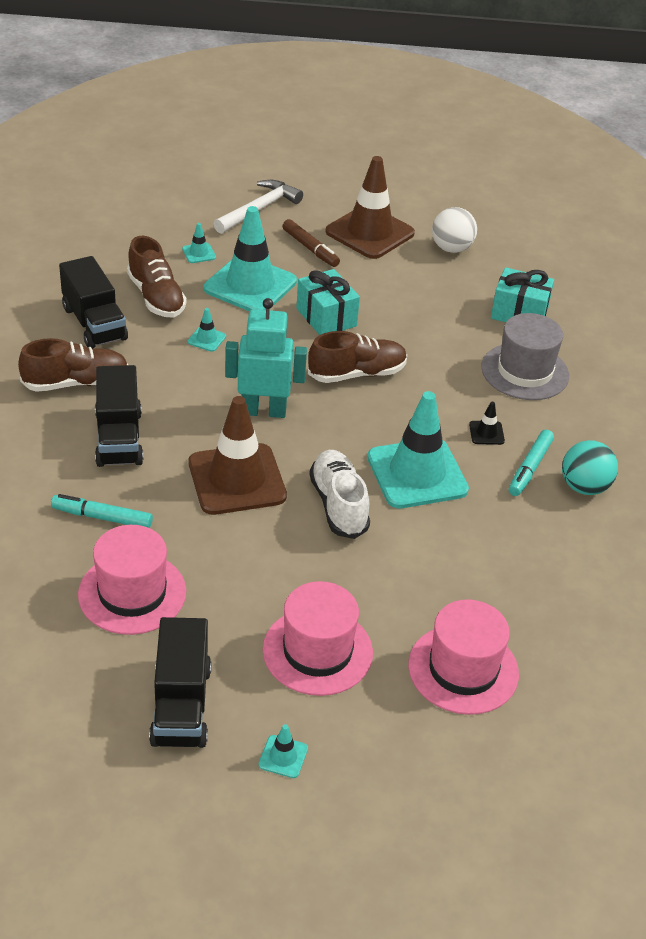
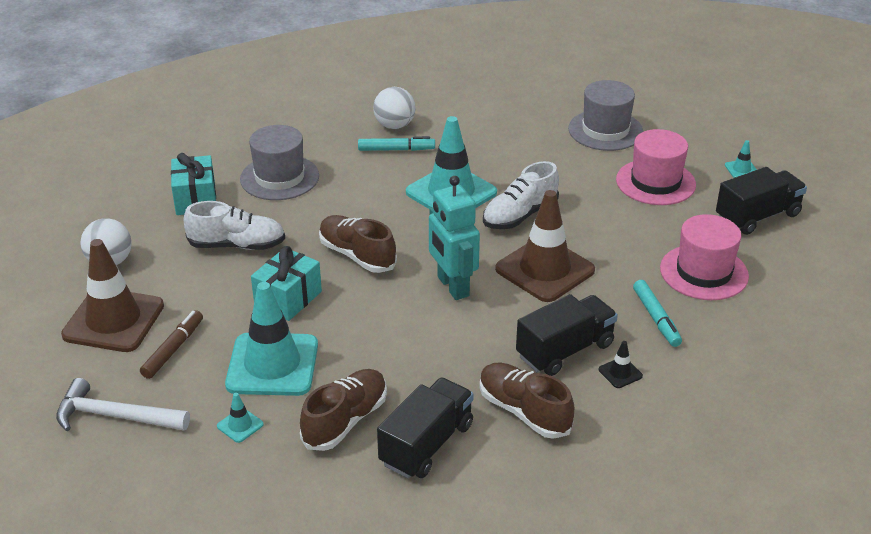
camera: 115 degrees left, 5 degrees down
(206, 339) = (384, 357): turquoise traffic cone -> none
(426, 314) = (237, 245): none -> white shoe
(463, 669) = (605, 130): pink hat -> grey hat
(486, 433) = (374, 176): black traffic cone -> black traffic cone (620, 373)
(584, 487) = (394, 125): turquoise ball -> white ball

